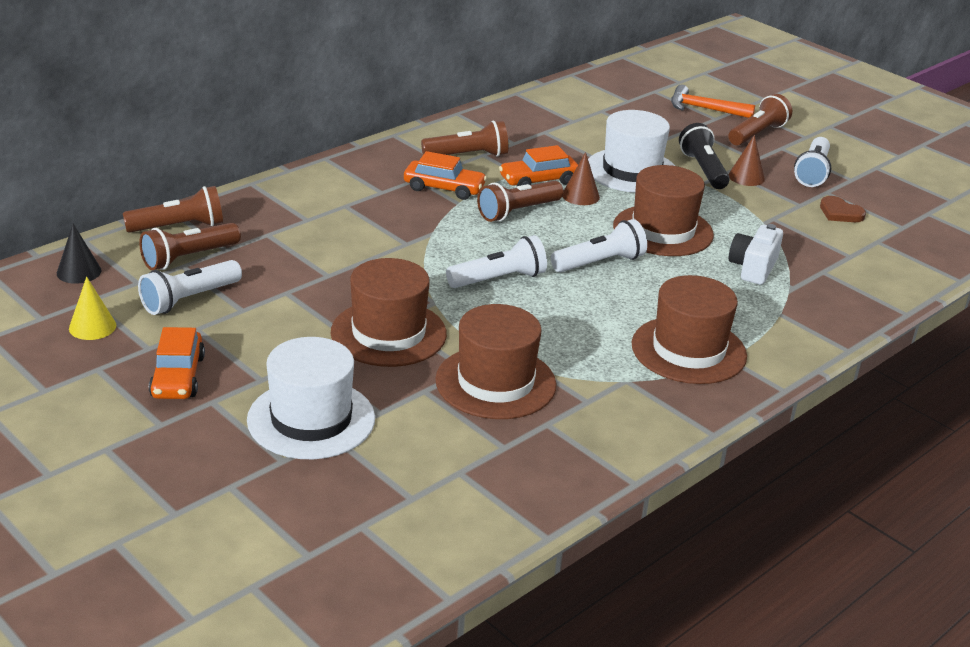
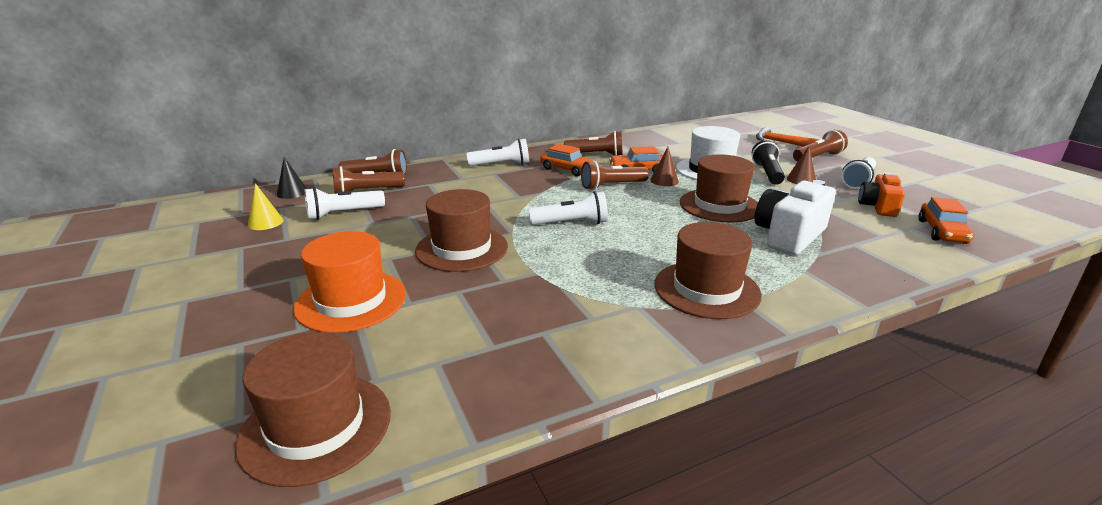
camera: 20 degrees right, 5 degrees down
(177, 377) = (286, 259): orange car -> orange car (941, 231)
(311, 419) = (351, 301): white hat -> orange hat
(495, 382) = (520, 293): brown hat -> brown hat (316, 427)
(600, 262) = (658, 220): white flashlight -> white flashlight (501, 164)
(753, 268) = (789, 236): white camera -> white camera, size x1.55
(840, 213) = (878, 207): brown heart -> orange camera

